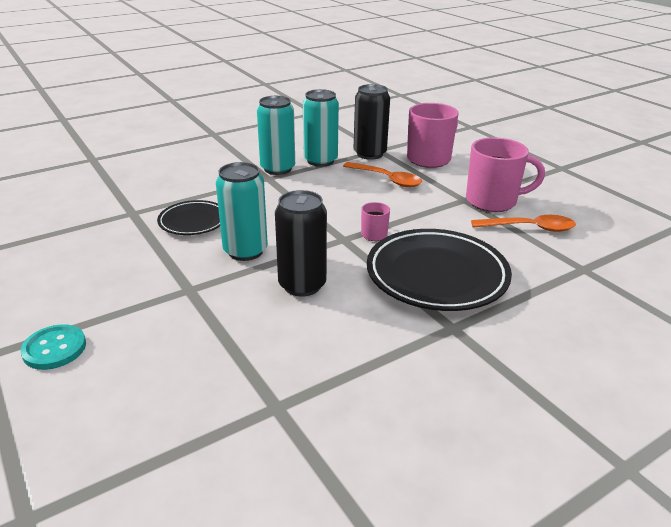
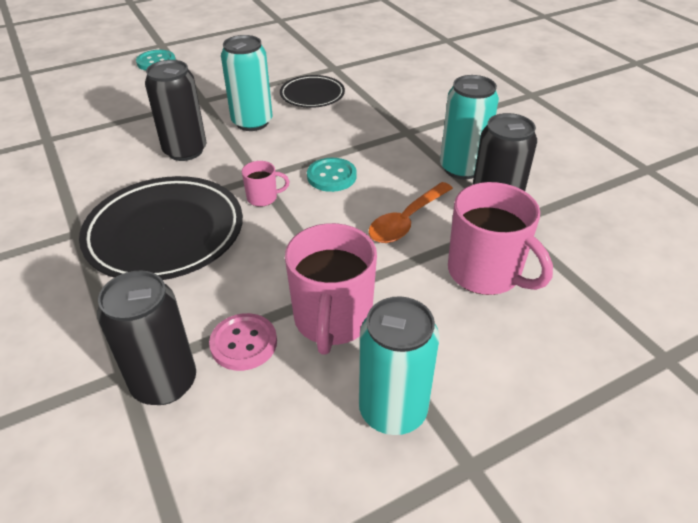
camera: 95 degrees right, 10 degrees up
(277, 169) = (433, 137): turquoise can -> turquoise can (393, 410)
(337, 207) = (331, 176): none -> turquoise button
(529, 228) = (243, 343): orange spoon -> pink button
(578, 252) = (164, 383): none -> black can

